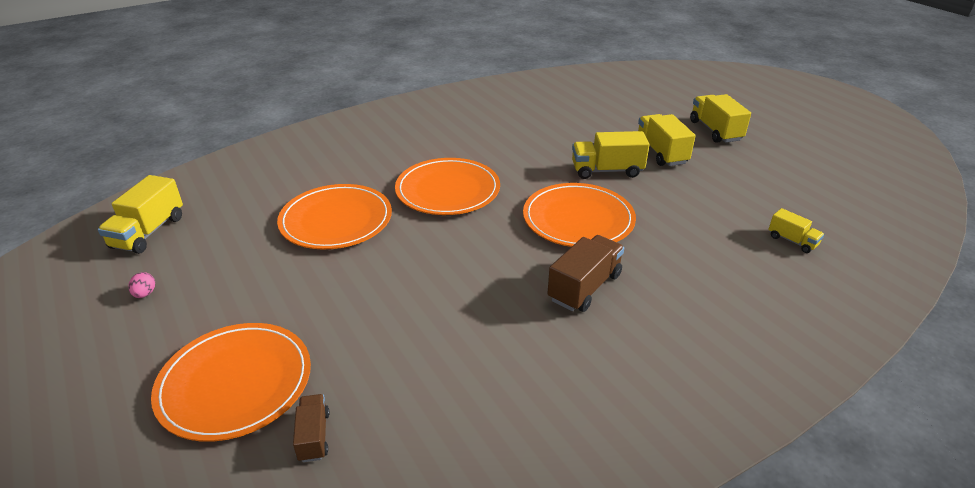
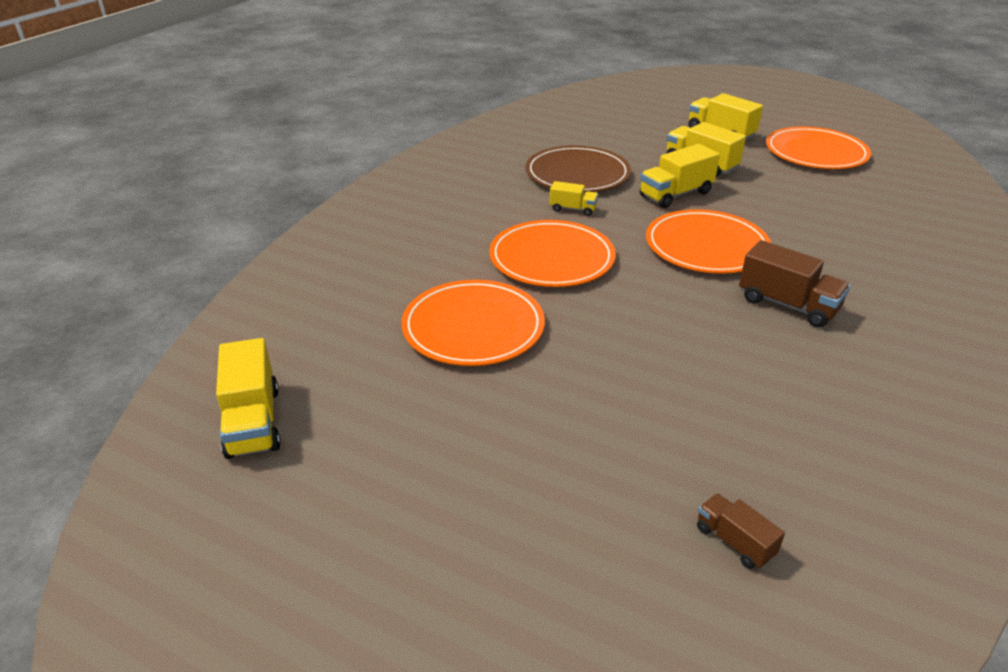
camera: 30 degrees left, 0 degrees up
(145, 294) = (350, 491): pink egg -> none
(235, 383) = (589, 533): orange plate -> orange plate (816, 152)
(547, 133) = (577, 174): none -> brown plate
(584, 287) = (787, 305): brown truck -> brown truck turned 120 degrees clockwise
(792, 241) = (887, 210): yellow truck -> yellow truck (573, 209)

